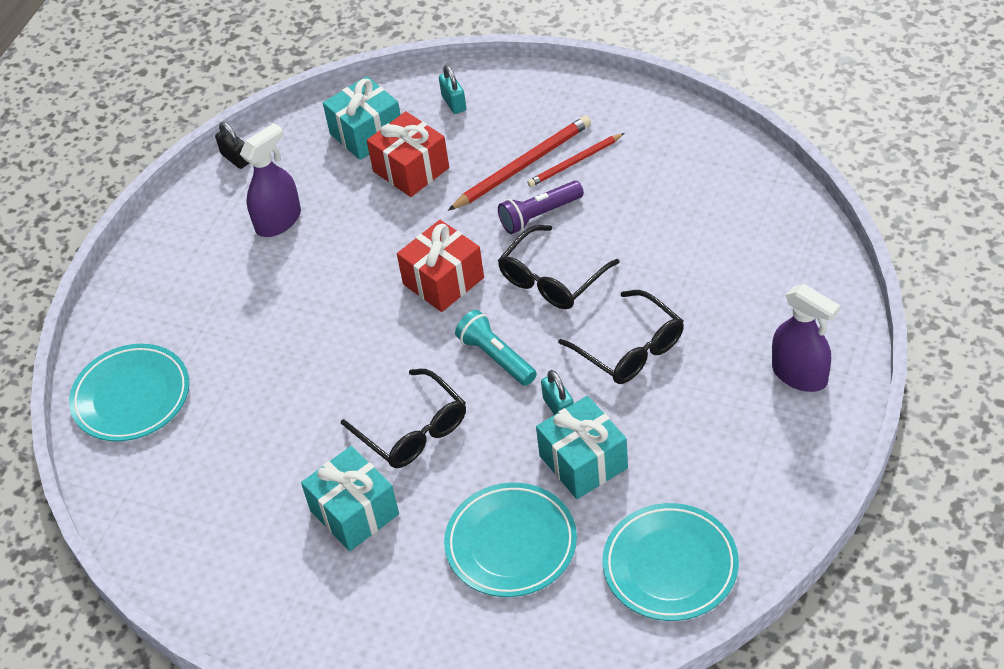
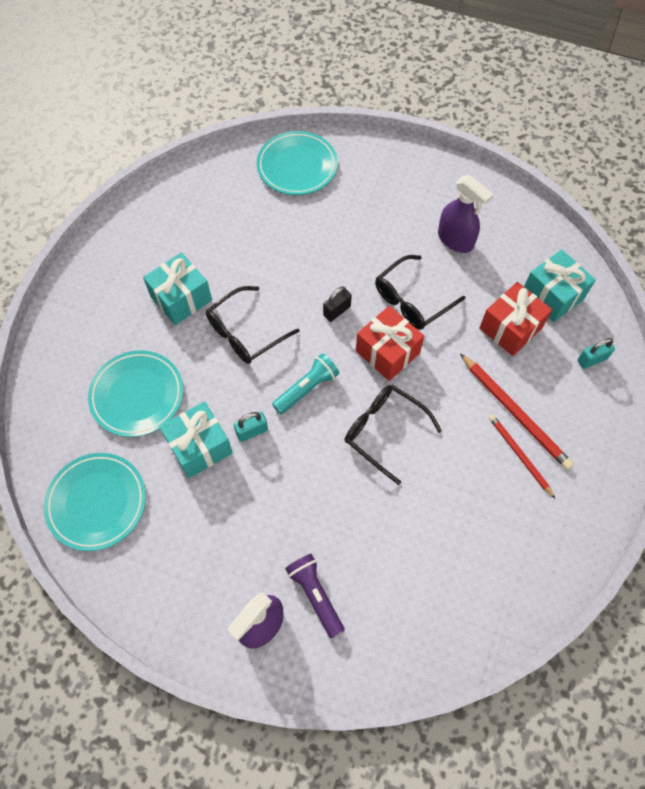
camera: 85 degrees right, 15 degrees up
(235, 158) = (523, 208): black padlock -> black padlock (337, 311)
(539, 215) = (456, 424): purple flashlight -> purple flashlight (315, 595)
(630, 349) = (305, 488): black glasses -> black glasses (412, 300)

